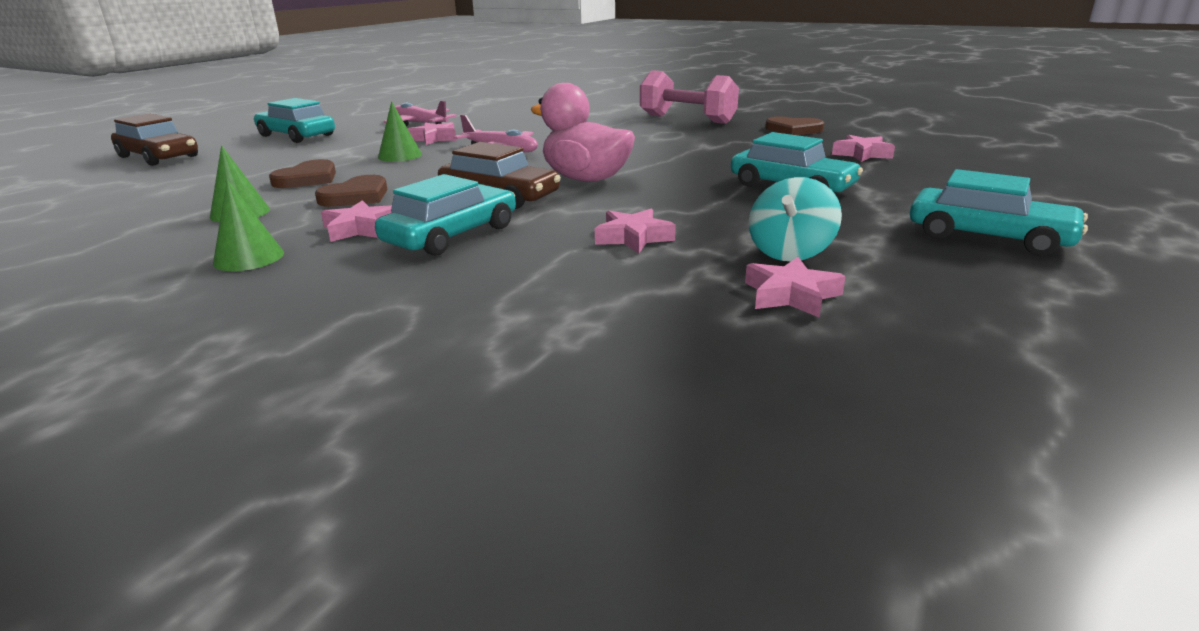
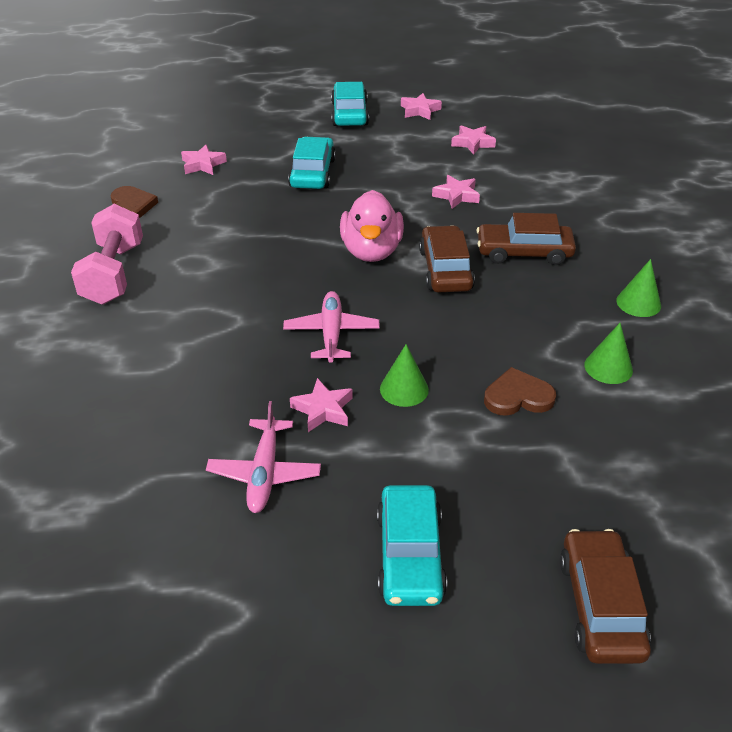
camera: 125 degrees left, 15 degrees up
(356, 196) = (518, 335): brown heart -> none
(360, 228) = (558, 291): pink star -> pink star (420, 110)
(451, 235) = (524, 252): turquoise car -> brown car
(790, 252) = (425, 152): turquoise spinning top -> none

